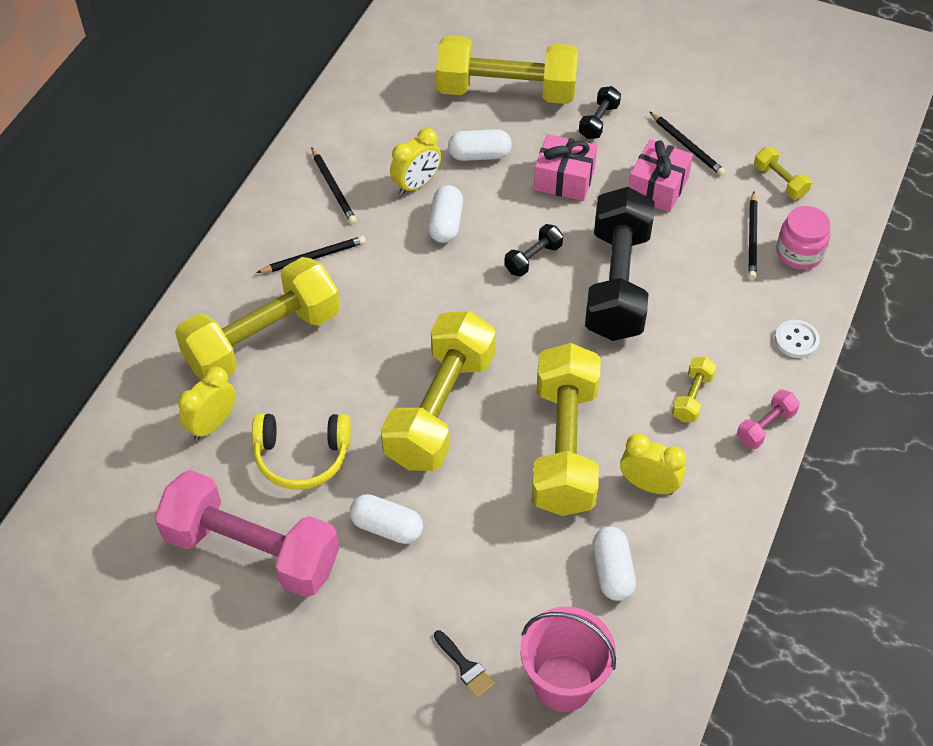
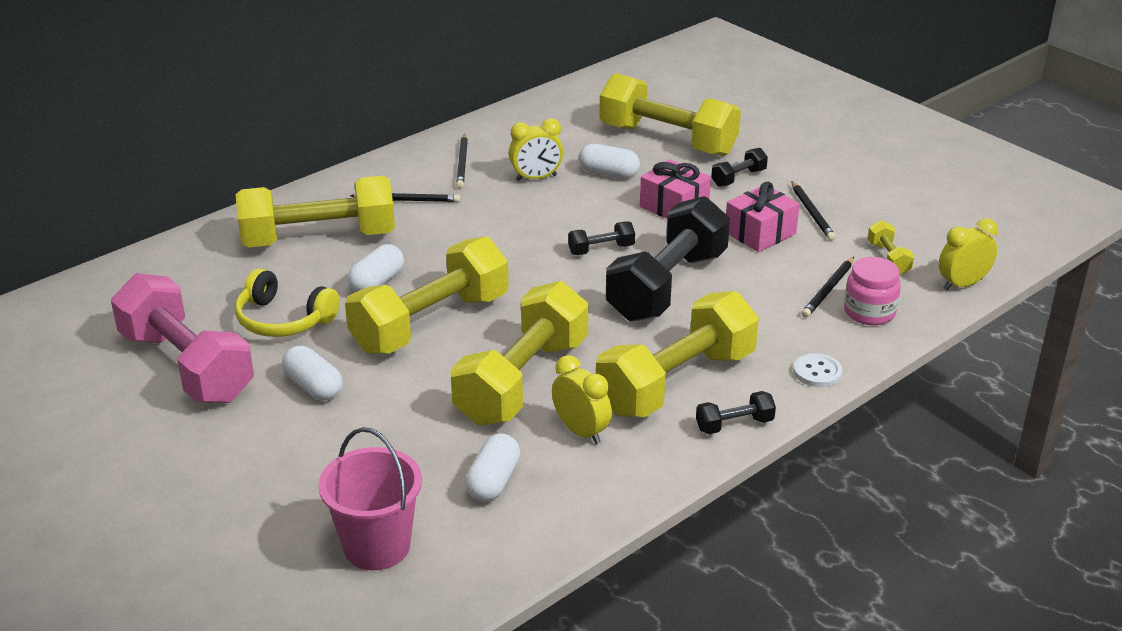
camera: 25 degrees right, 20 degrees down
(212, 424) = (229, 278): yellow clock -> yellow clock (962, 284)
(445, 224) = (540, 208): white capsule -> white capsule (377, 282)
(465, 666) = (297, 504): black brush -> none
(692, 397) = (676, 383): yellow dumbbell -> yellow dumbbell, size x2.39
(765, 426) = (734, 425): pink dumbbell -> black dumbbell

